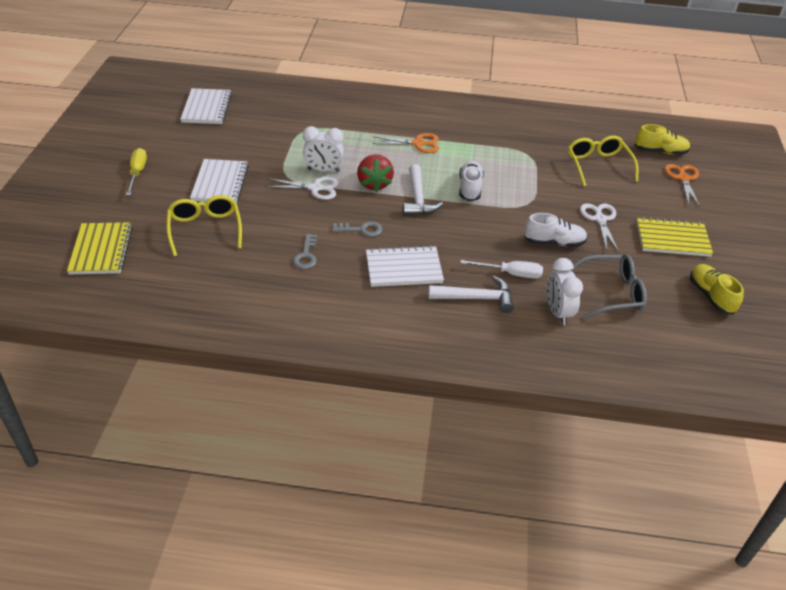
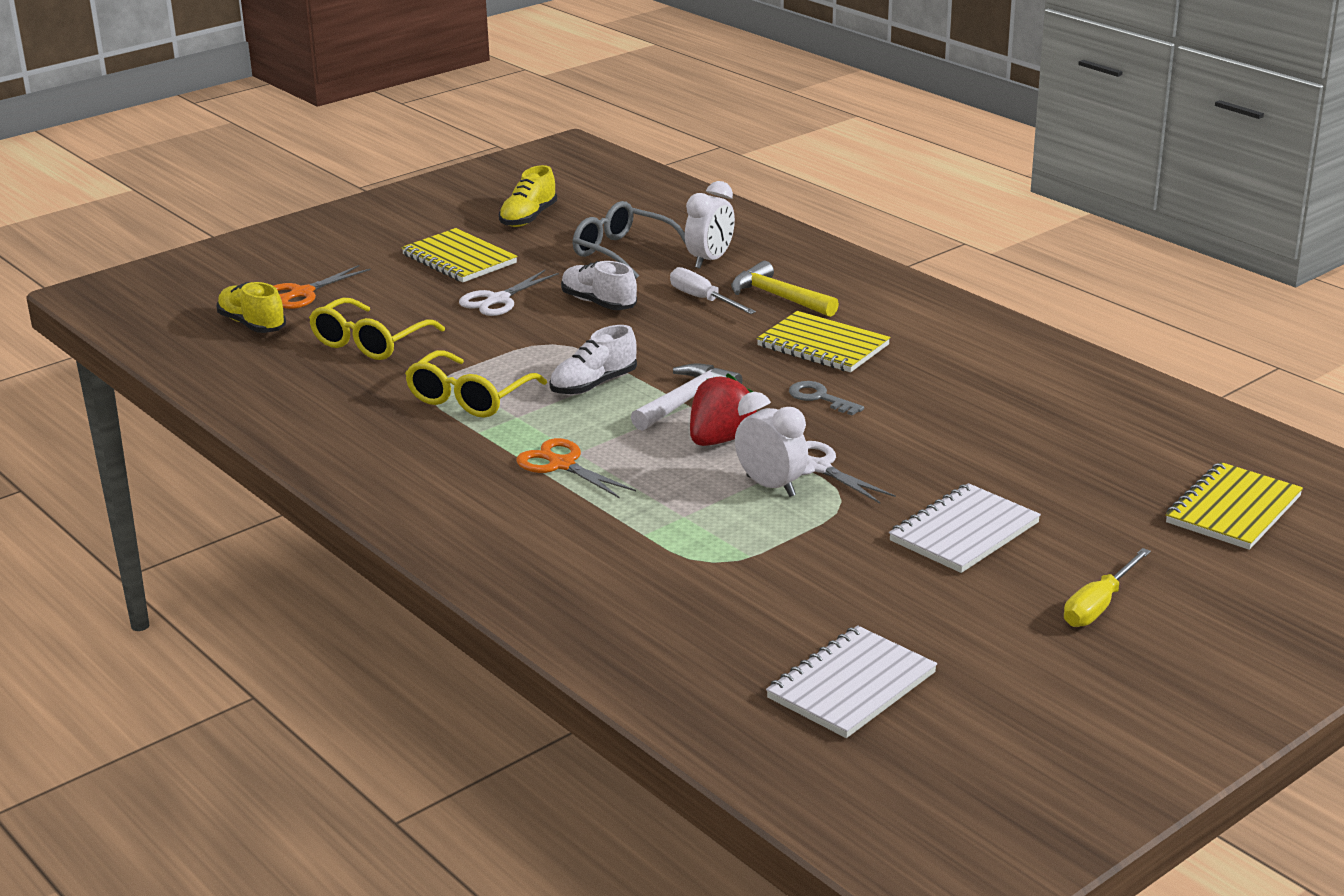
camera: 135 degrees left, 15 degrees down
(205, 229) = (1048, 479): yellow glasses -> yellow glasses (469, 398)
(306, 255) = (932, 400): grey key -> none
(403, 268) = (822, 346): white notebook -> yellow notebook
(476, 298) = (778, 297): white hammer -> yellow hammer

